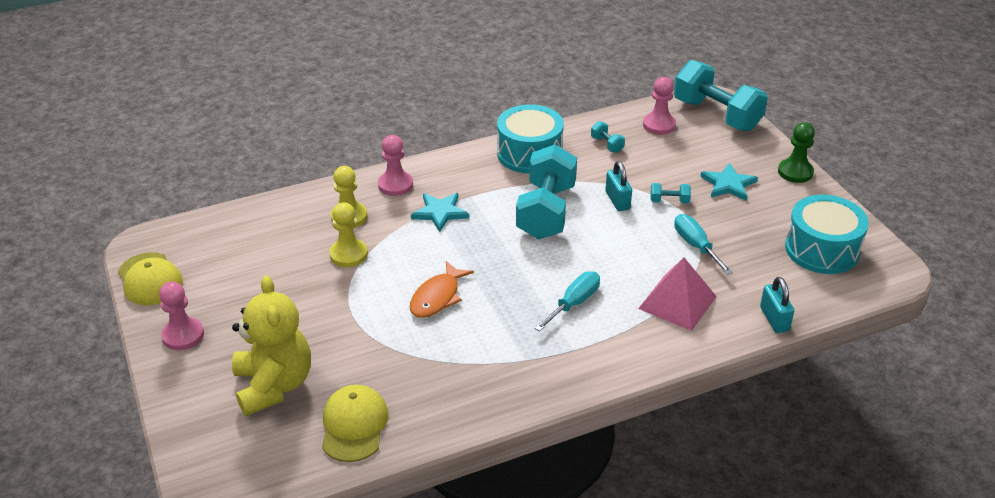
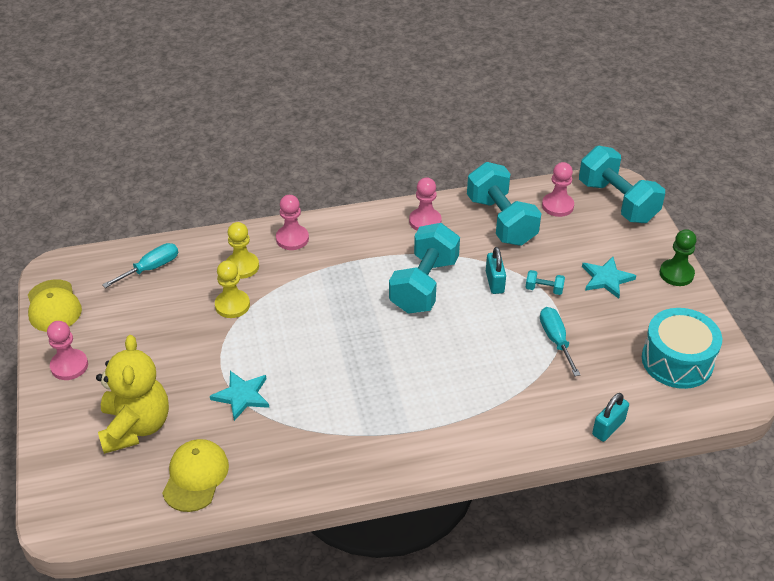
camera: 10 degrees right, 5 degrees up
(437, 297) = (301, 360): orange fish -> none
(440, 213) = (325, 273): turquoise star -> turquoise star (242, 396)
(529, 153) = (425, 221): turquoise drum -> pink pawn
(574, 303) = (424, 384): turquoise screwdriver -> turquoise screwdriver (151, 268)
(607, 144) = (501, 221): turquoise dumbbell -> turquoise dumbbell, size x2.49
(677, 302) = (521, 397): pink pyramid -> none
(774, 319) = (608, 428): turquoise padlock -> turquoise padlock turned 45 degrees clockwise

